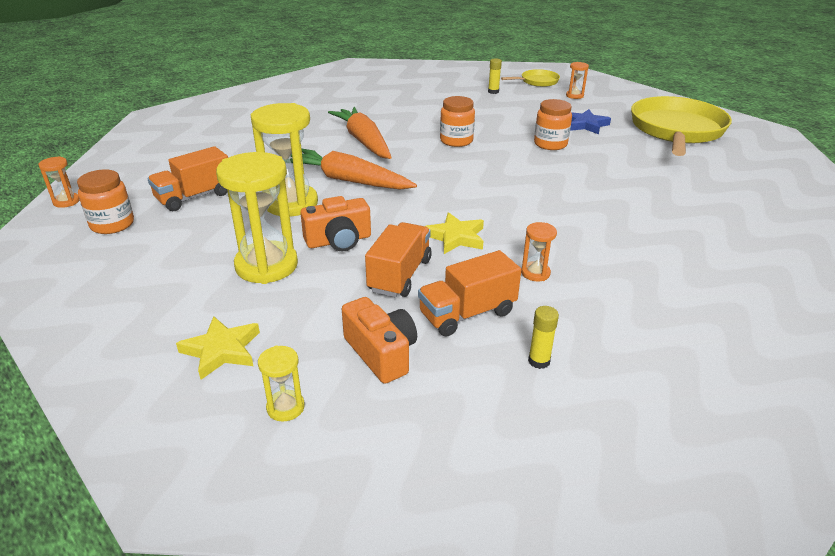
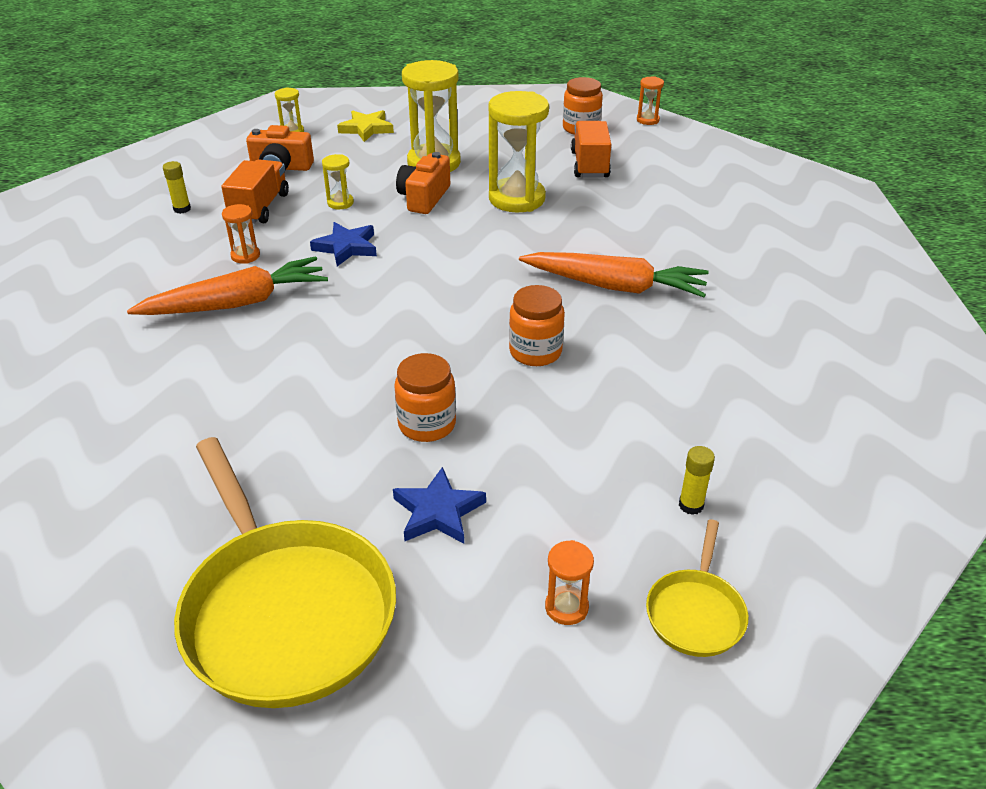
camera: 130 degrees right, 5 degrees up
(348, 180) = (525, 240): orange carrot -> orange carrot (237, 303)
(400, 275) = (340, 203): orange truck -> yellow hourglass
(455, 237) = (346, 247): yellow star -> blue star

